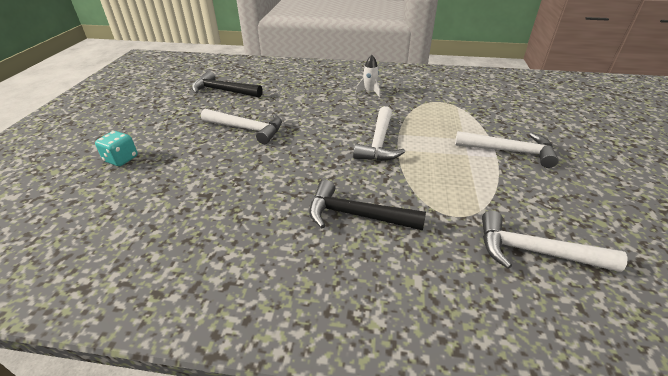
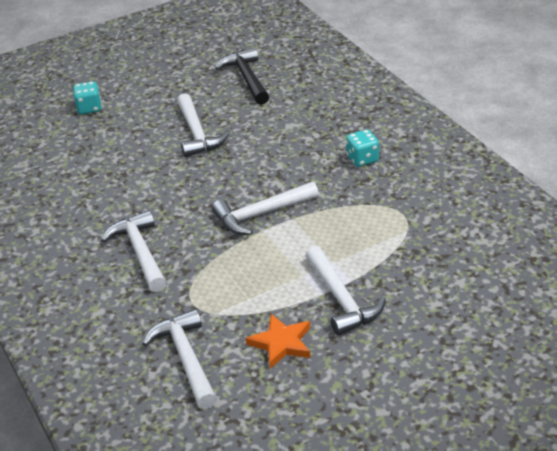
camera: 55 degrees right, 0 degrees up
(357, 215) = (140, 252): black hammer -> white hammer
(369, 92) = (362, 159): white rocket -> turquoise dice
(544, 194) = (281, 343): none -> orange star

